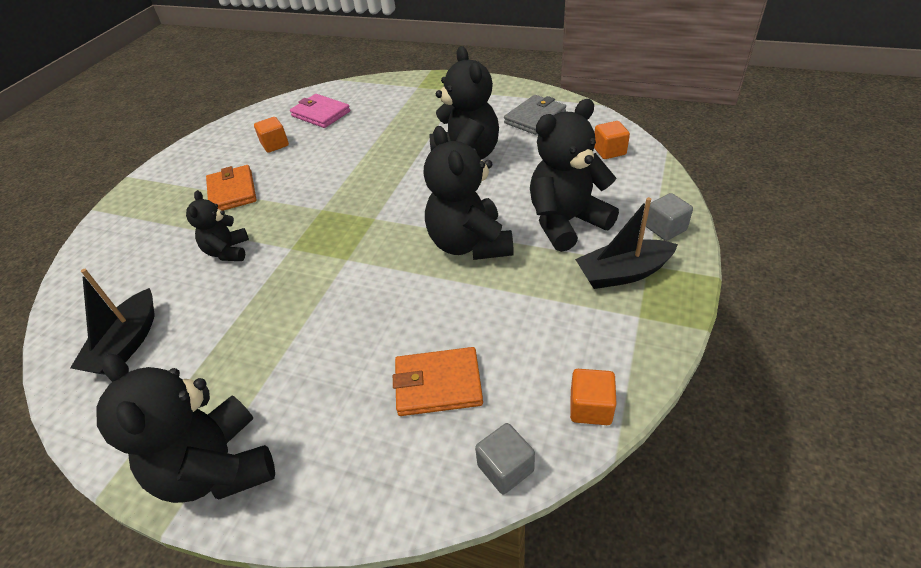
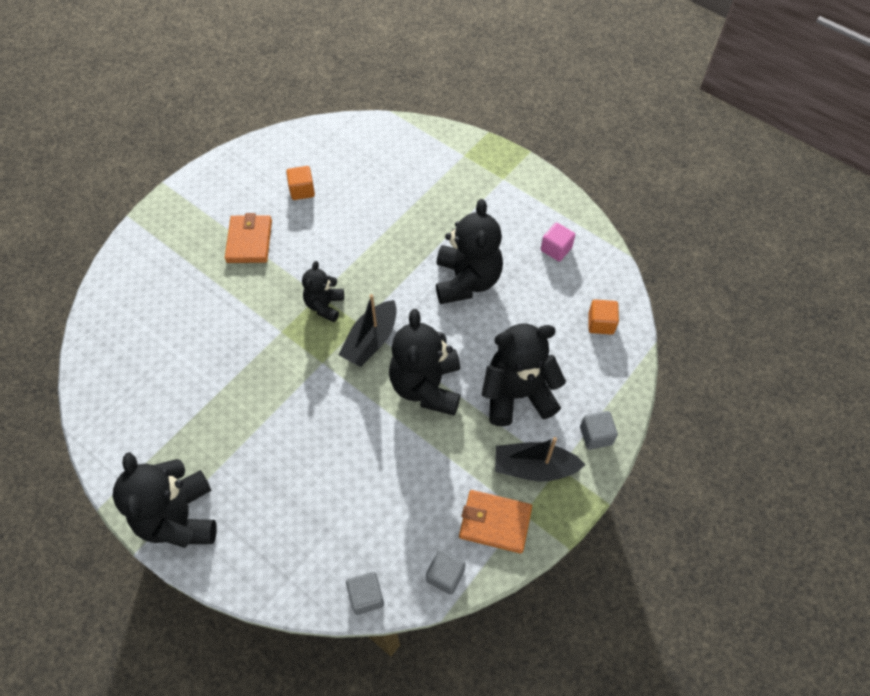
camera: 15 degrees right, 15 degrees up
(127, 344) = (136, 383): black boat -> black boat (371, 341)
(228, 251) = (229, 314): black teddy bear -> black teddy bear (324, 305)
(321, 114) = (357, 161): pink wallet -> none
(438, 384) = (348, 512): orange wallet -> orange wallet (495, 522)
(535, 118) = (556, 249): grey wallet -> pink cube
(590, 407) = (445, 575): orange cube -> grey cube

